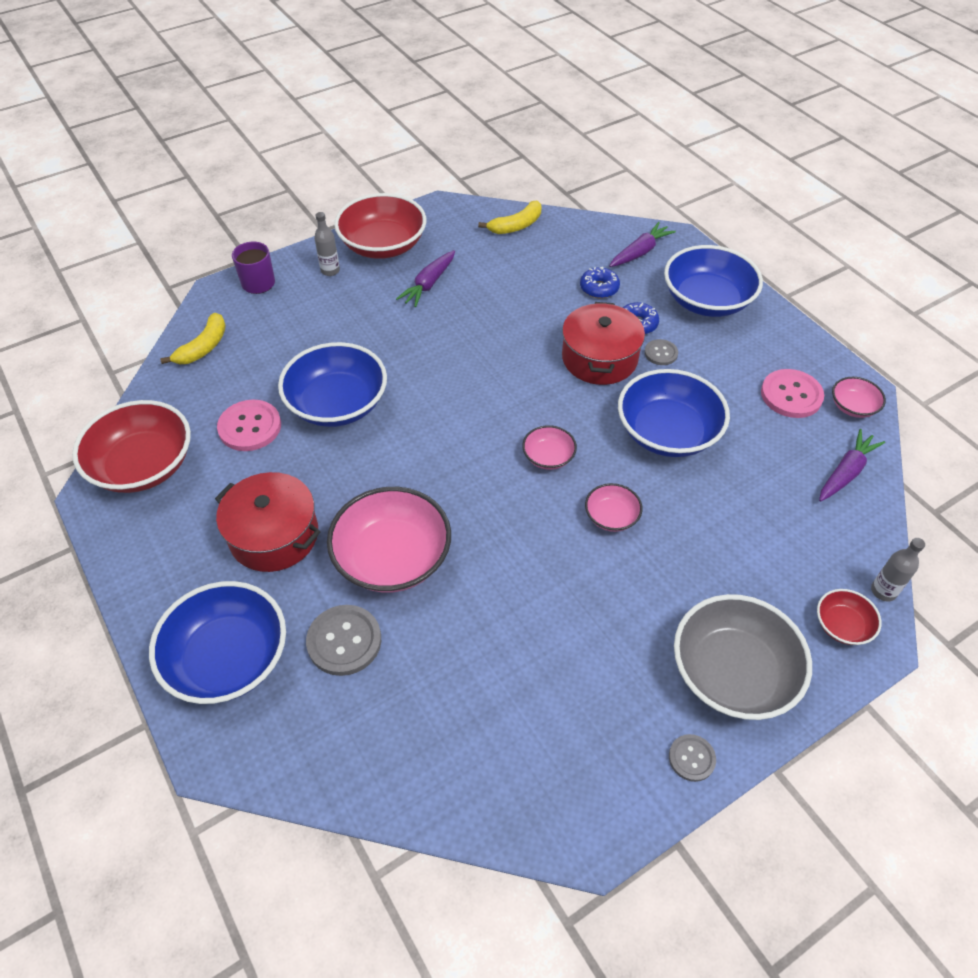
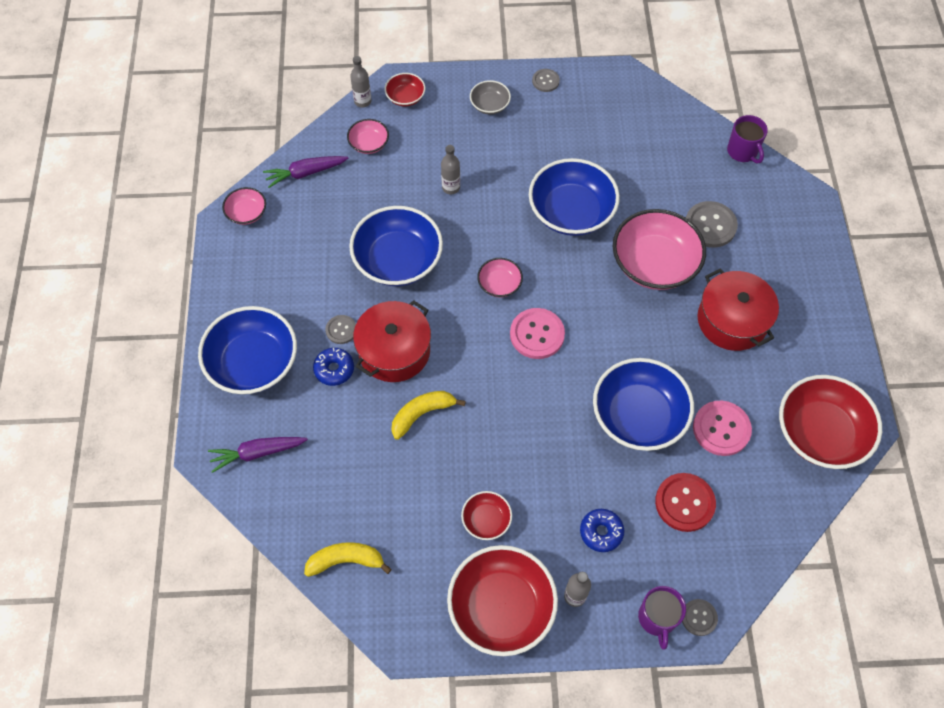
camera: 150 degrees left, 10 degrees up
(203, 347) = (738, 549): yellow banana -> yellow banana (422, 414)
(223, 295) = (699, 617): none -> grey button
(228, 658) = (789, 249): blue bowl -> blue bowl (571, 212)
(264, 359) = (684, 503): none -> red button
(341, 787) = (742, 151): none -> purple mug
(429, 284) = (486, 520): purple carrot -> red bowl
(599, 288) = (333, 428): blue donut -> blue donut (601, 532)
(611, 516) = (488, 220): pink bowl -> pink bowl (369, 144)
(682, 534) = (451, 187): none -> grey bottle
(732, 673) = (490, 105): grey bowl -> grey bowl, size x0.49
(791, 395) = (280, 243): pink button -> pink button (537, 334)

